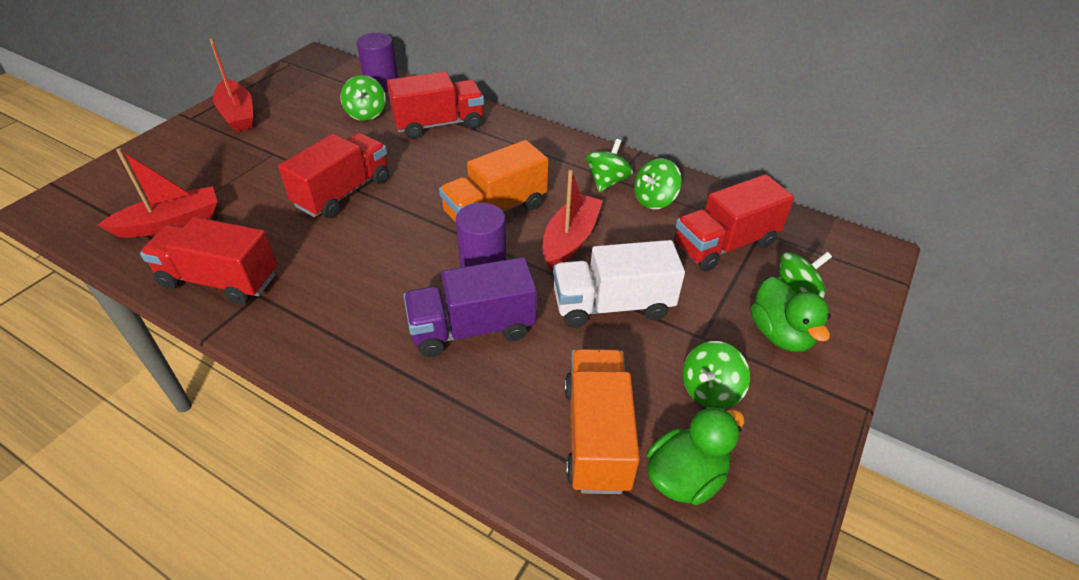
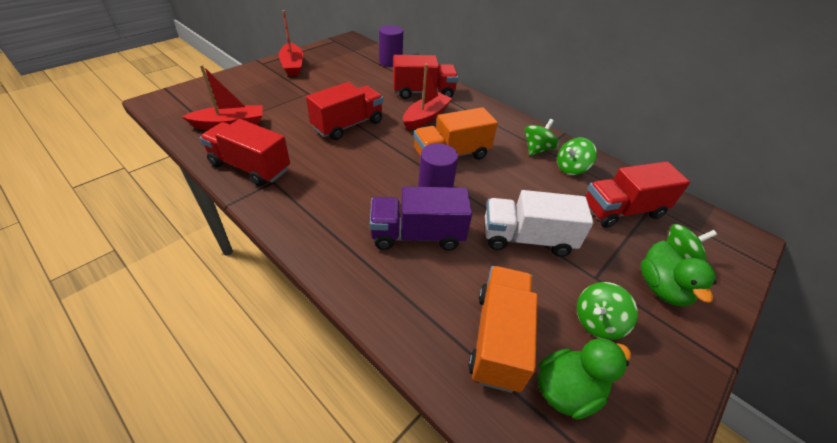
camera: 10 degrees right, 0 degrees up
(366, 113) = (375, 78): green spinning top -> none
(570, 239) = (502, 185): red boat -> red boat (426, 117)

